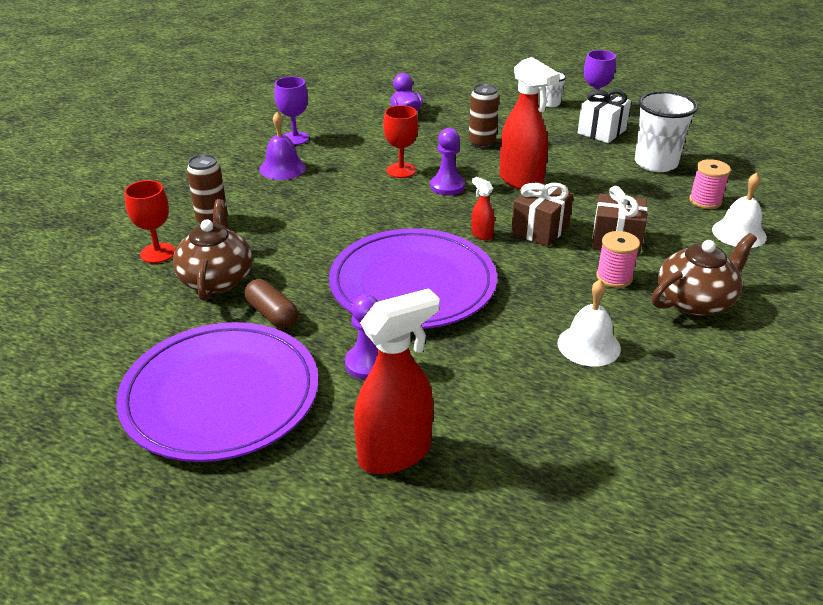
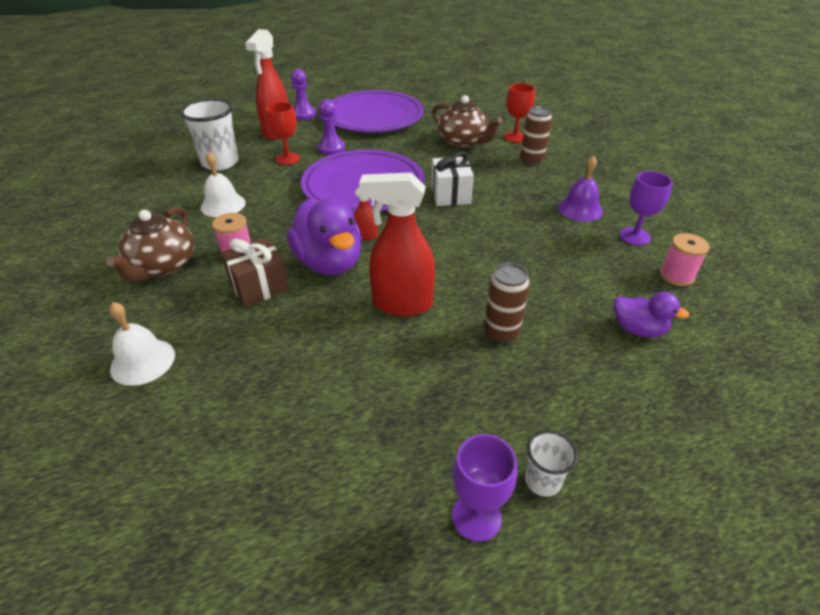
camera: 135 degrees right, 5 degrees up
(272, 314) = (408, 143): brown capsule -> none
(401, 170) = (507, 255): red goblet -> red goblet (287, 158)
(447, 186) = (450, 262): purple pawn -> purple pawn (303, 115)
(540, 230) = (329, 263): brown gift -> purple duck
(601, 131) = (409, 455): white gift -> white gift (450, 195)
(655, 163) = (291, 428): white cup -> white cup (220, 163)
(705, 201) = (197, 391): pink spool -> pink spool (676, 276)

